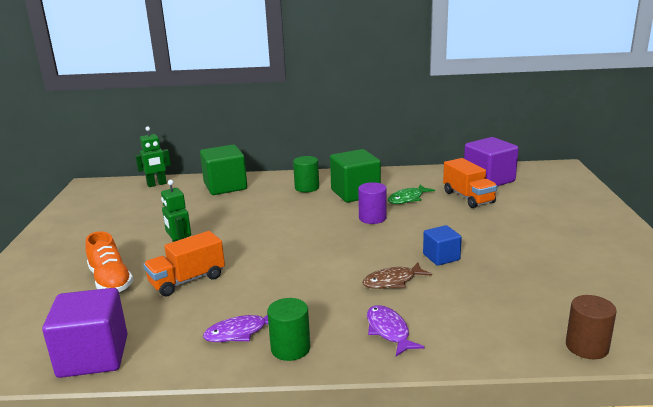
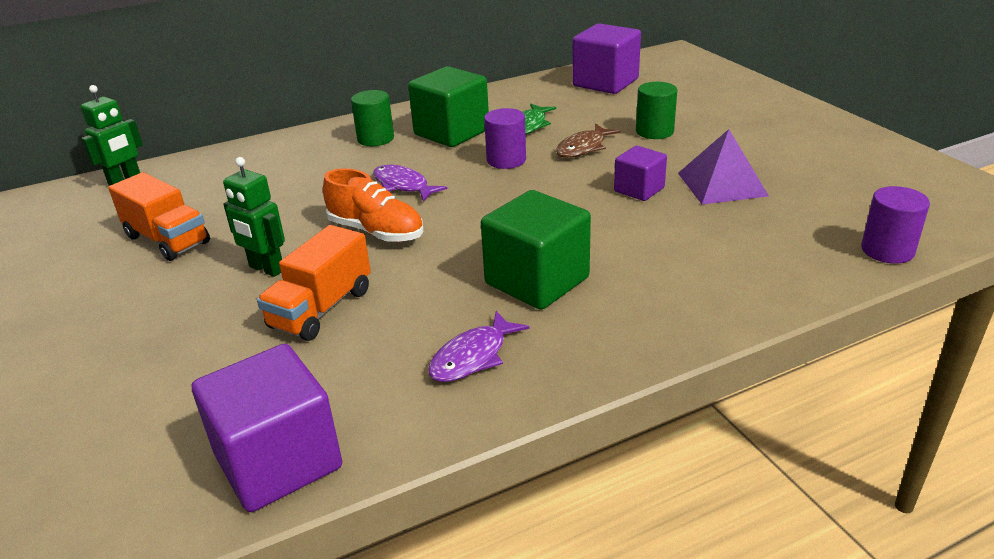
camera: 25 degrees left, 10 degrees up
(110, 281) = (193, 343): orange shoe -> orange shoe (376, 232)
(225, 186) = (247, 161): green cube -> green cube (537, 281)
(290, 348) = (562, 356): green cylinder -> green cylinder (654, 131)
(388, 331) = (663, 296): purple fish -> purple fish (403, 185)
(392, 281) = (609, 234): brown fish -> brown fish (583, 148)
(441, 257) = (639, 189): blue cube -> purple cube
(468, 197) = (601, 109): orange truck -> orange truck (167, 240)
(504, 267) = (722, 184): none -> purple pyramid
(587, 347) = (887, 250): brown cylinder -> purple cylinder

